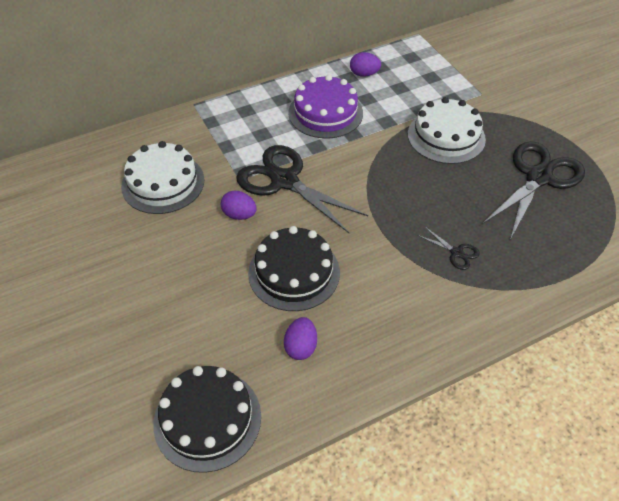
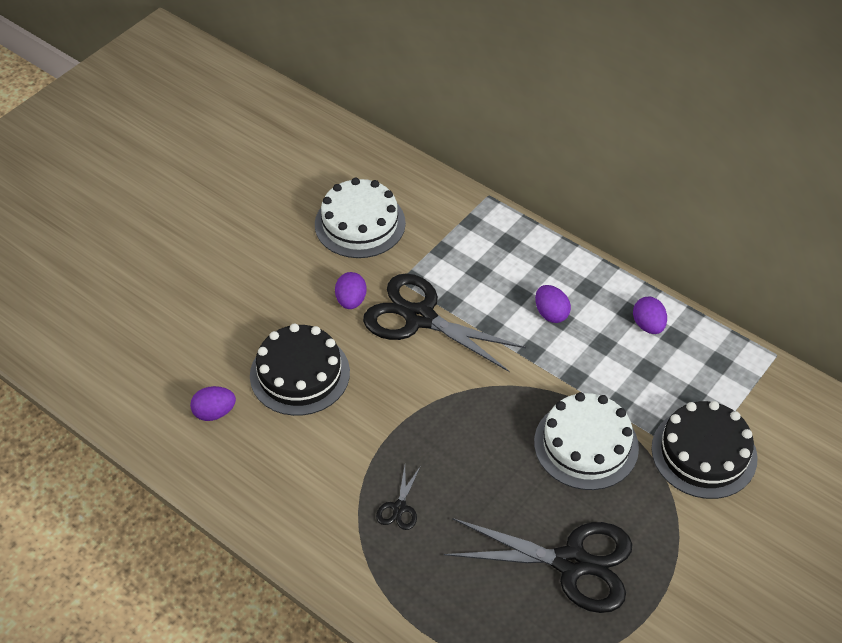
camera: 65 degrees right, 0 degrees up
(207, 419) = (113, 374): black cake -> black cake (704, 453)
(284, 181) = (419, 318): black scissors -> black scissors turned 75 degrees counterclockwise
(325, 113) = (551, 313): purple cake -> purple egg

